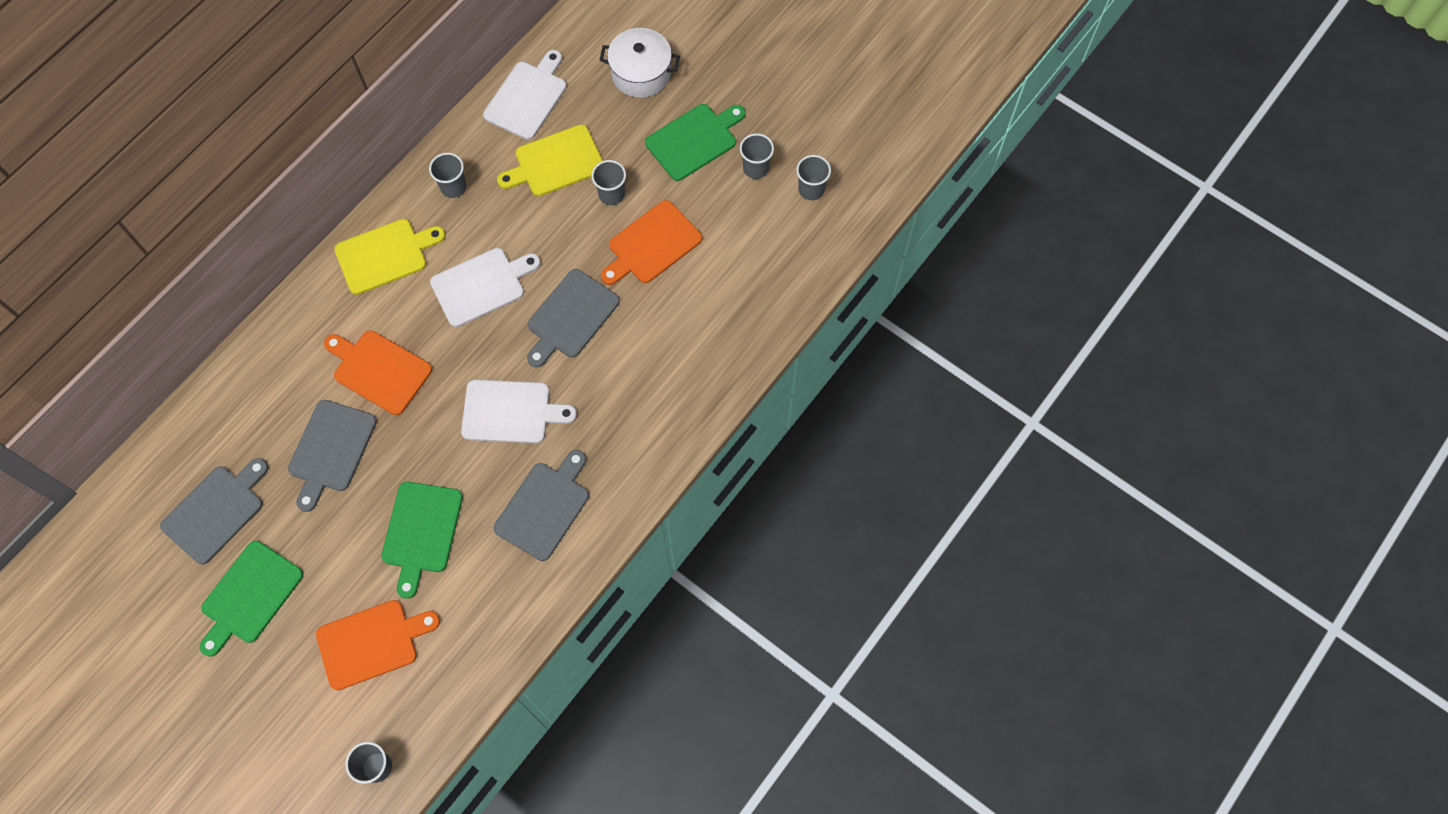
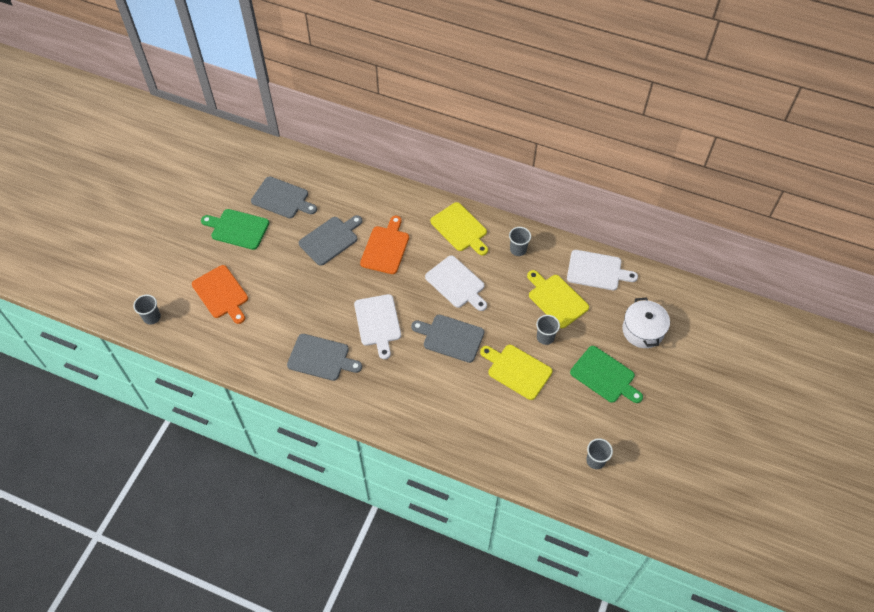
camera: 75 degrees right, 10 degrees down
(330, 450) = (330, 239): grey cutting board -> grey cutting board turned 135 degrees clockwise
(421, 532) = (291, 298): green cutting board -> none
(651, 245) = (517, 370): orange cutting board -> yellow cutting board
(755, 168) = (598, 420): grey cup -> none

